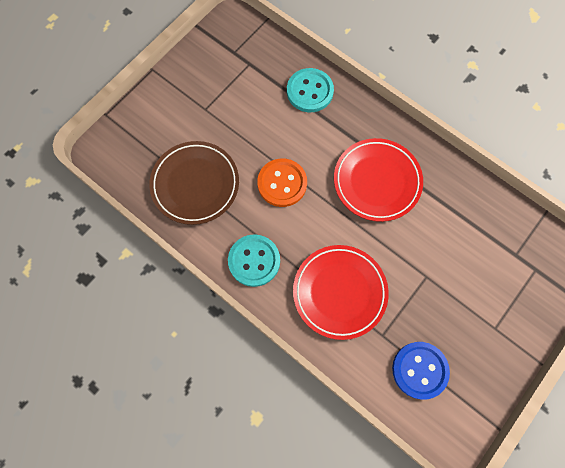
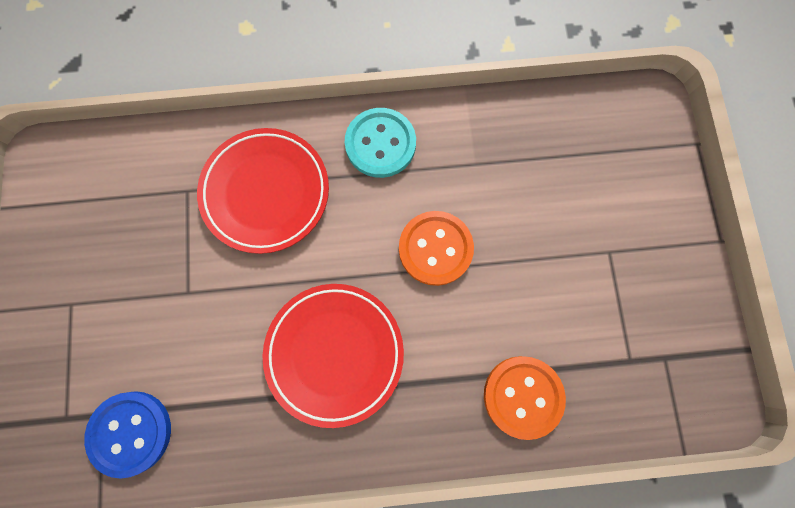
camera: 135 degrees right, 5 degrees up
(195, 184) = (521, 162): brown plate -> none
(310, 91) = (522, 396): turquoise button -> orange button
(419, 370) = (122, 192): blue button -> blue button (131, 432)

